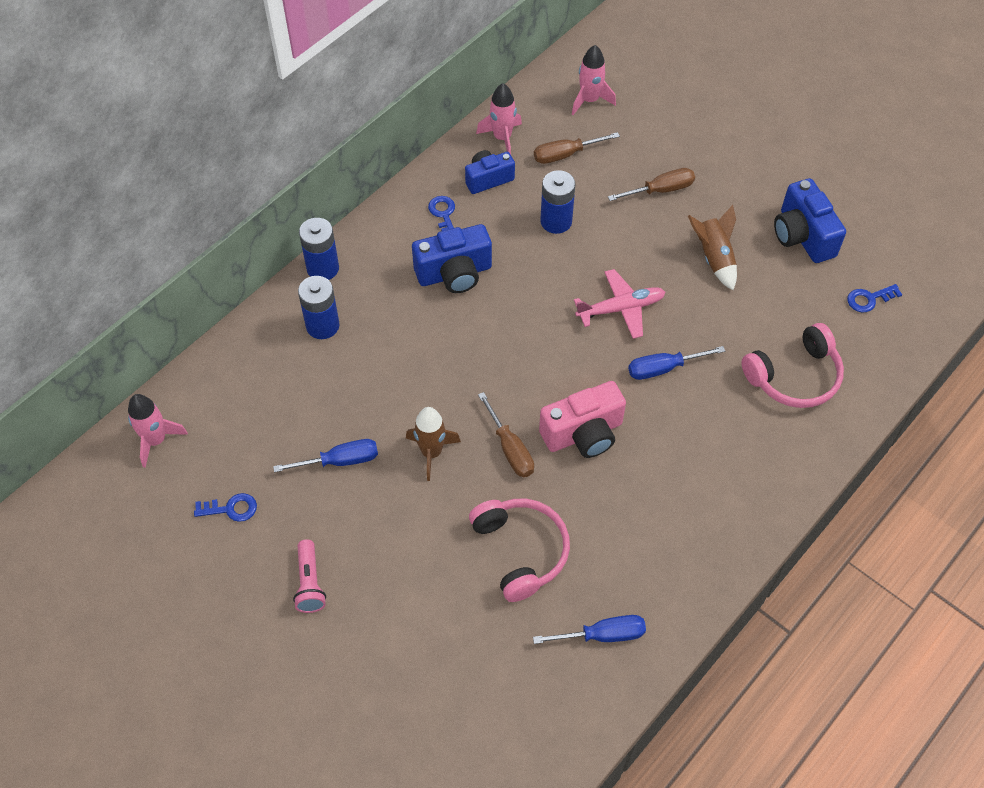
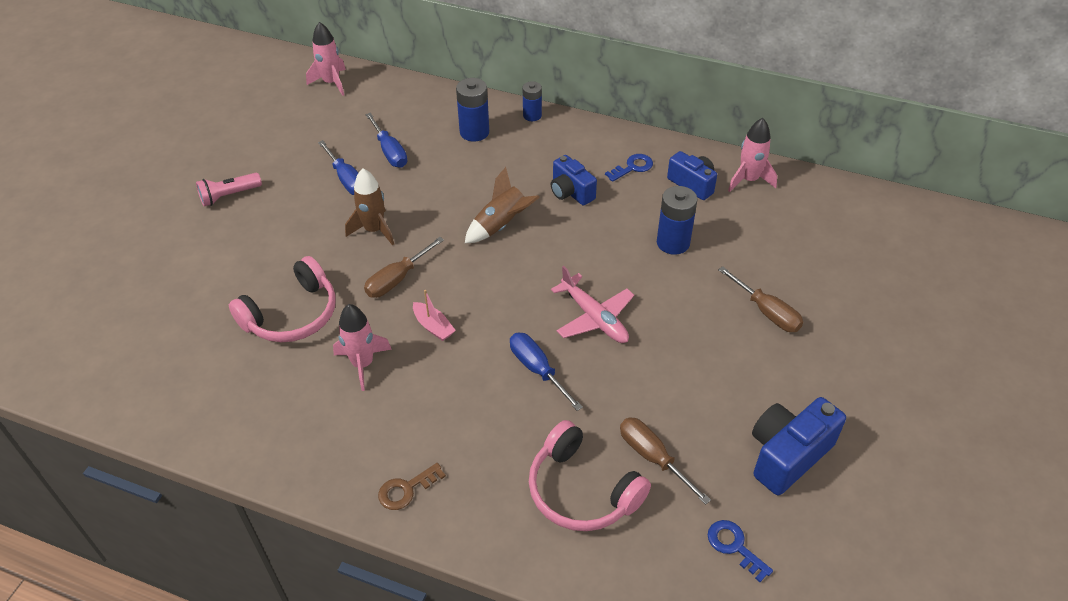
camera: 70 degrees right, 10 degrees down
(231, 509) = (284, 136): blue key -> none
(323, 268) = (532, 115): blue battery -> blue battery, size x0.64
(454, 273) = (570, 192): blue camera -> blue camera, size x0.66
(566, 154) = (761, 228): brown screwdriver -> brown screwdriver (653, 458)
(583, 434) = (433, 326): pink camera -> pink boat
(589, 100) = (845, 227): pink rocket -> pink rocket (363, 364)
(602, 635) = (217, 396): blue screwdriver -> blue screwdriver (389, 151)
(714, 257) = (705, 378): brown rocket -> brown rocket (501, 225)
(756, 499) = (406, 489): none -> brown key

